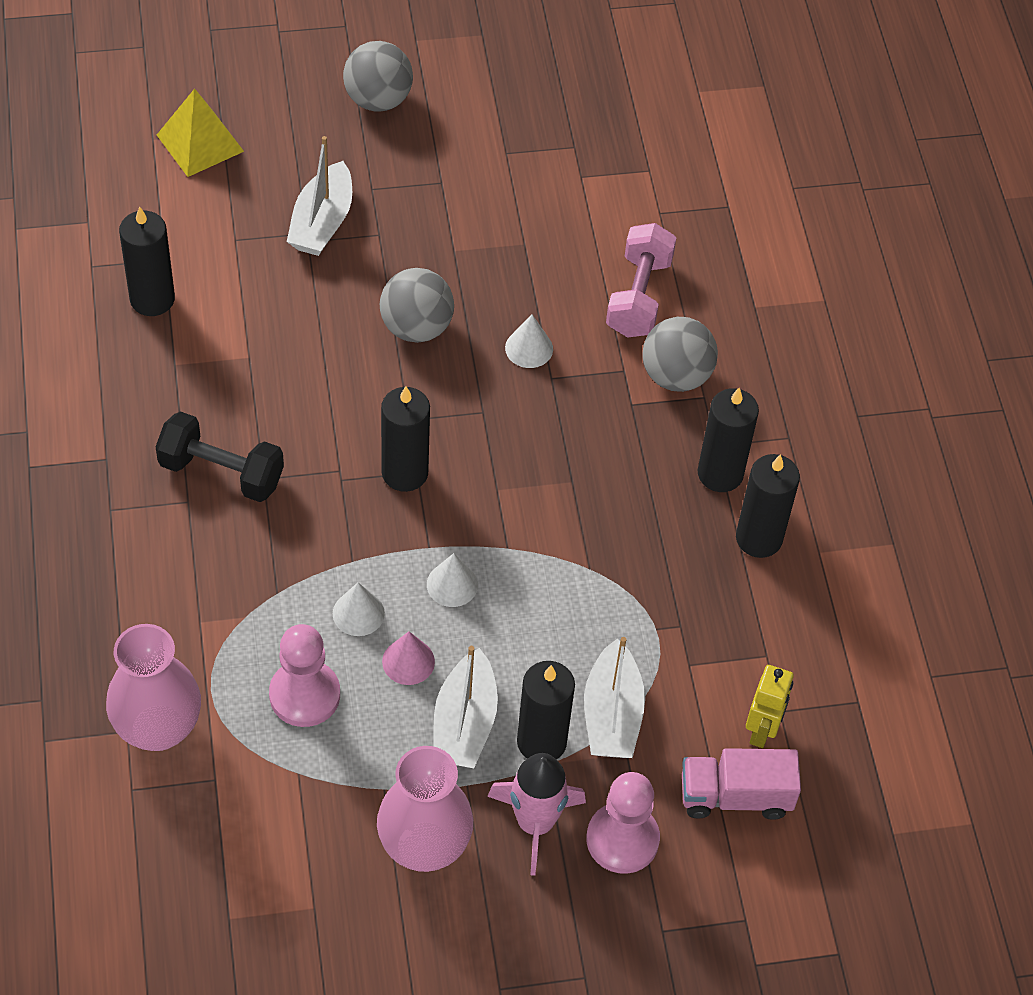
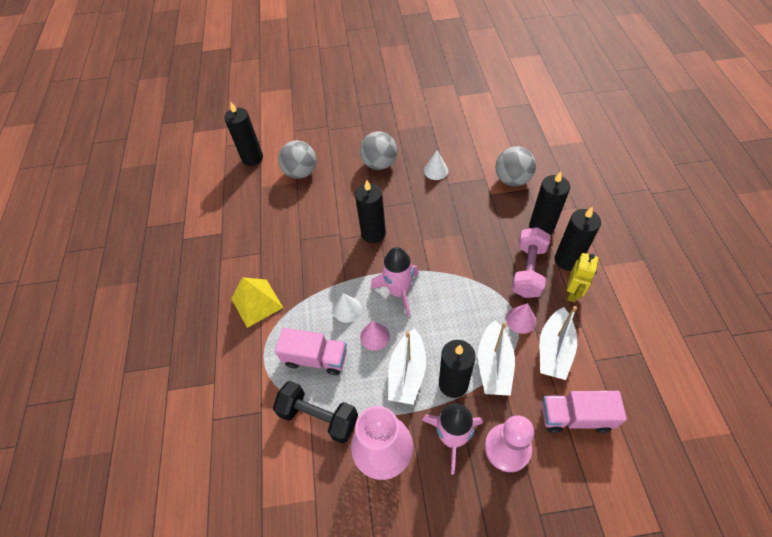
camera: 10 degrees right, 0 degrees up
(158, 728) = (231, 380): pink vase -> none
(200, 143) = (281, 92): yellow pyramid -> yellow pyramid (256, 303)
(221, 472) = (278, 237): black dumbbell -> black dumbbell (318, 417)
(304, 695) = (315, 358): pink pawn -> pink truck
(322, 222) = (335, 121): white boat -> white boat (554, 350)
(378, 99) = (362, 70): grey ball -> grey ball (301, 172)
(452, 584) = (399, 291): white cone -> pink rocket
(638, 296) = (489, 144): pink dumbbell -> pink dumbbell (528, 271)
(665, 641) = (521, 320): none -> pink cone
(762, 730) = (586, 373): yellow robot -> yellow robot (573, 293)

